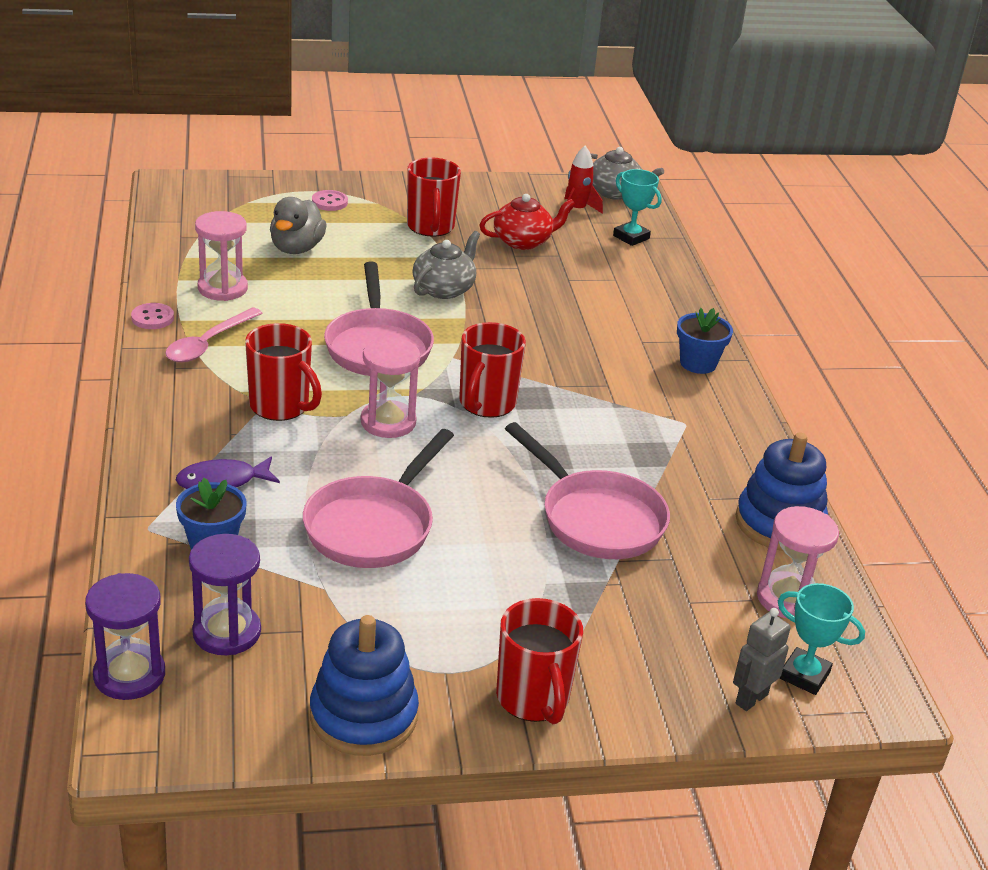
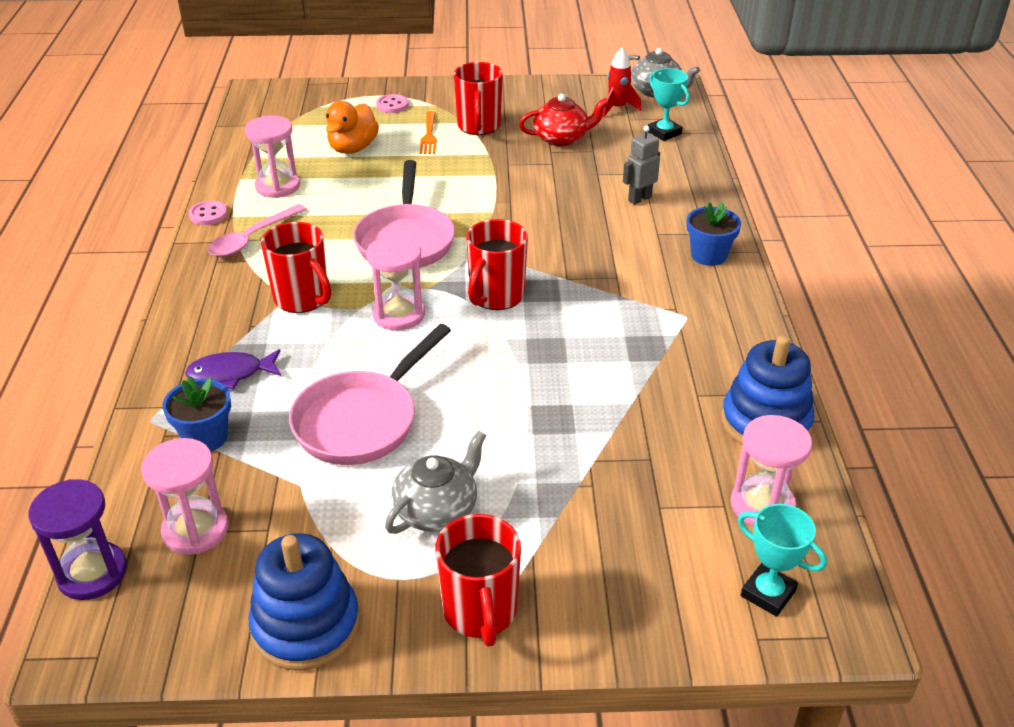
camera: 10 degrees right, 5 degrees up
(227, 632) = (196, 530): purple hourglass -> pink hourglass
(296, 248) = (353, 148): grey duck -> orange duck
(378, 236) = (429, 135): none -> orange fork
(444, 289) = (479, 184): grey teapot -> grey teapot (437, 510)
(596, 518) = (580, 415): pink pan -> none
(751, 699) = (707, 619): grey robot -> grey robot (639, 199)

